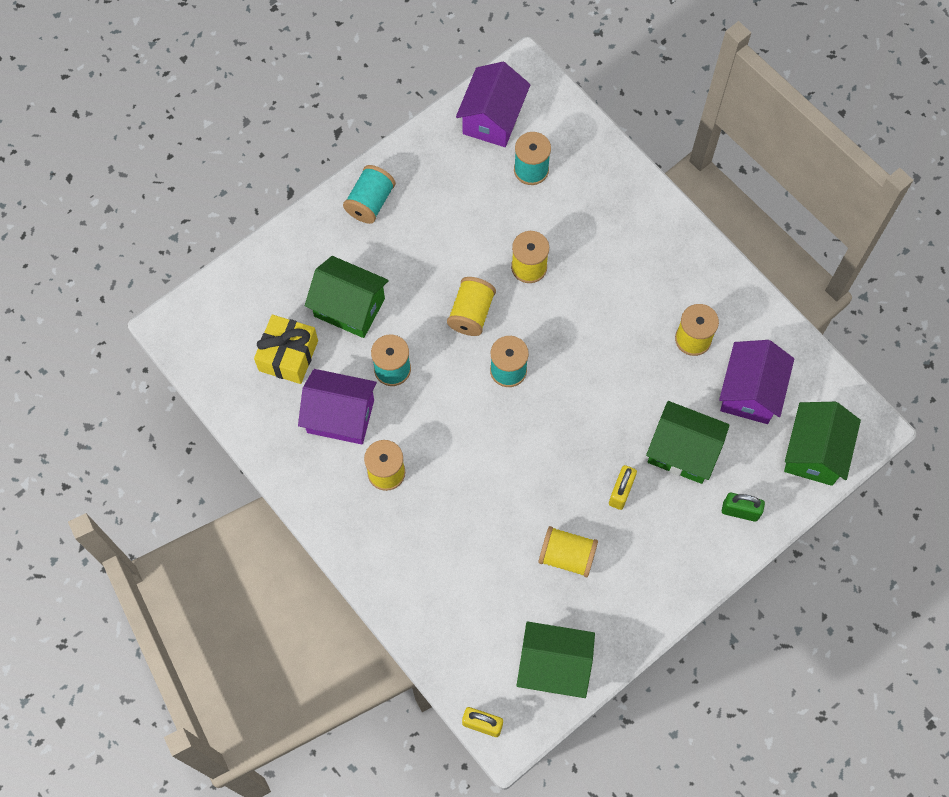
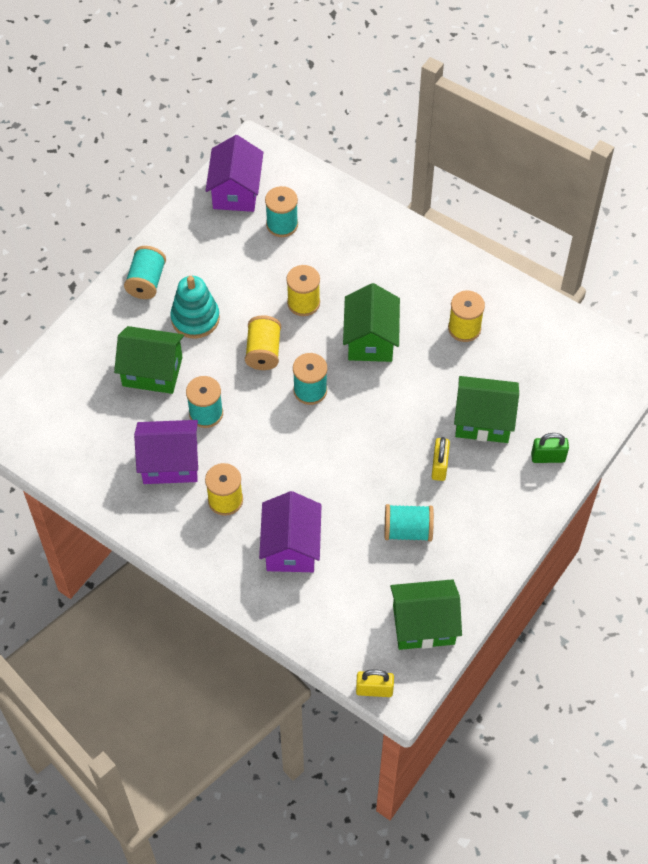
camera: 15 degrees left, 10 degrees down
(288, 355) = (108, 424): yellow gift -> none
(410, 257) = (195, 318): none -> turquoise stacking toy
(567, 556) = (408, 530): yellow spool -> turquoise spool
(750, 392) = (526, 359): purple house -> purple house (291, 547)
(814, 452) = (597, 395): green house -> green house (370, 339)

